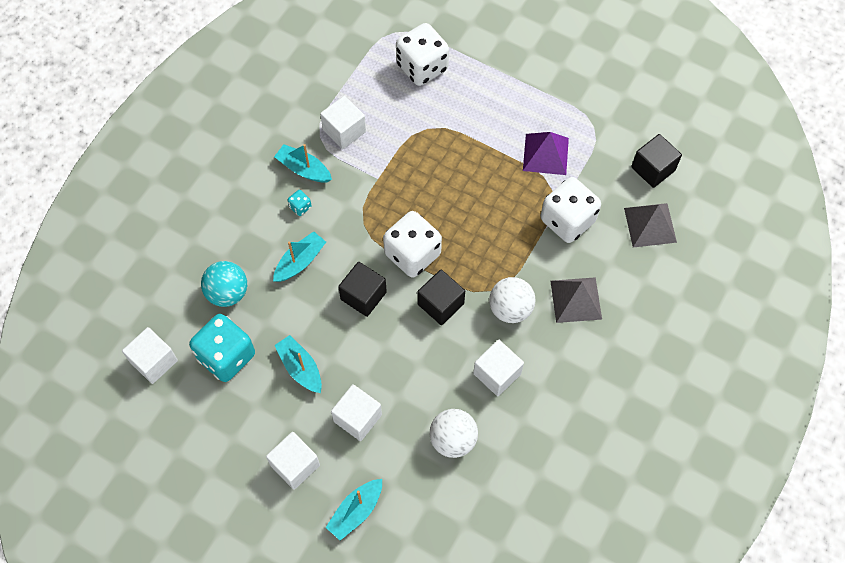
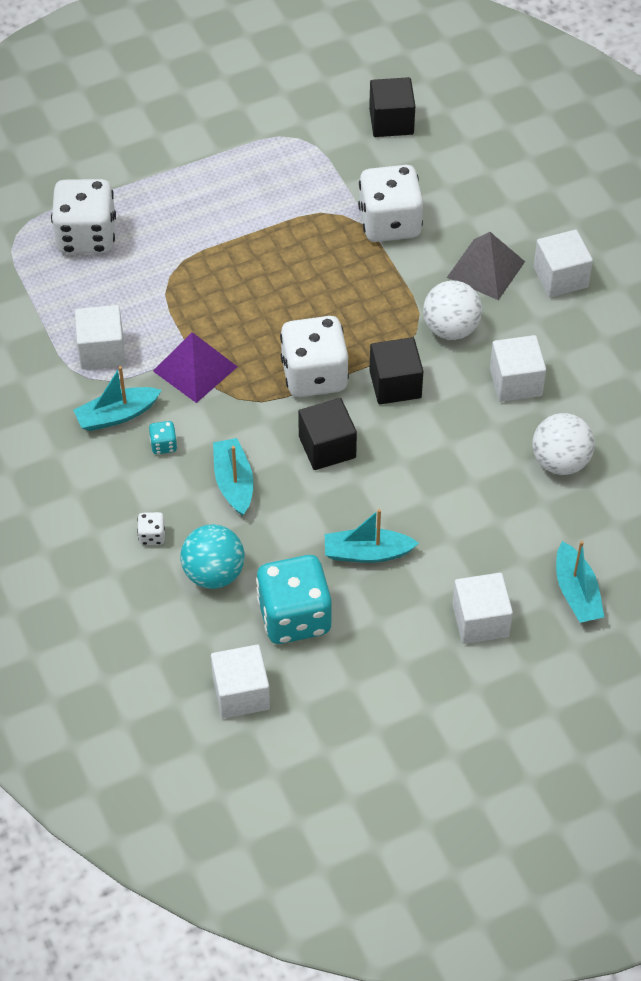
camera: 55 degrees left, 10 degrees down
(231, 243) = (152, 536): none -> white dice
(357, 418) = (469, 532): white cube -> white cube (560, 277)
(545, 154) = (295, 195): purple pyramid -> purple pyramid (195, 368)
(650, 225) = (452, 162): grey pyramid -> none

